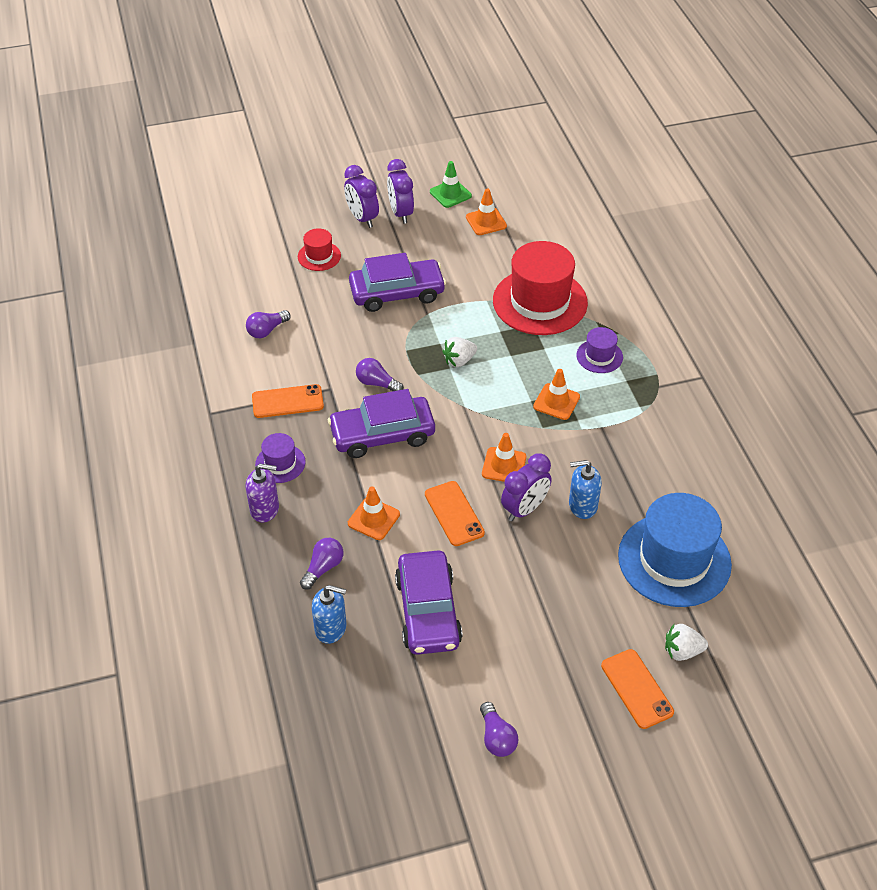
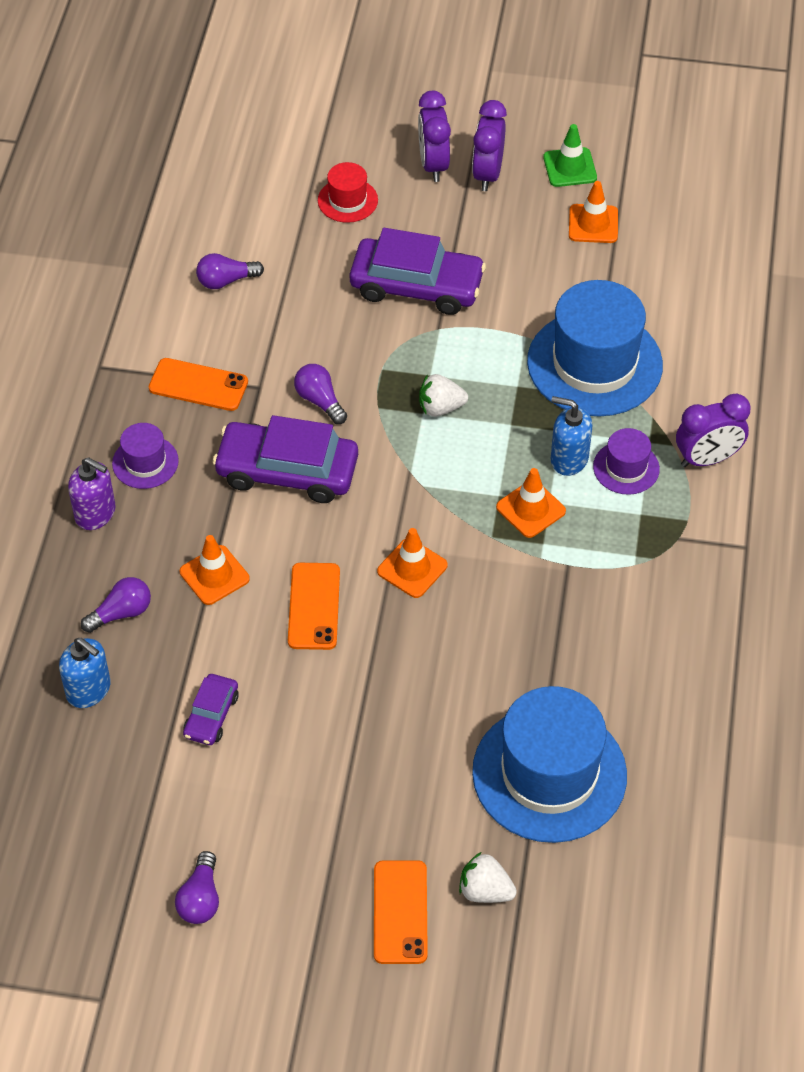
camera: 25 degrees right, 5 degrees up
(428, 611) = (211, 715): purple car -> purple car, size x0.51
(524, 509) = (403, 634): purple clock -> purple clock (707, 459)
(540, 302) = (594, 363): red hat -> blue hat
(582, 505) = (478, 658): blue soap dispenser -> blue soap dispenser (569, 459)

